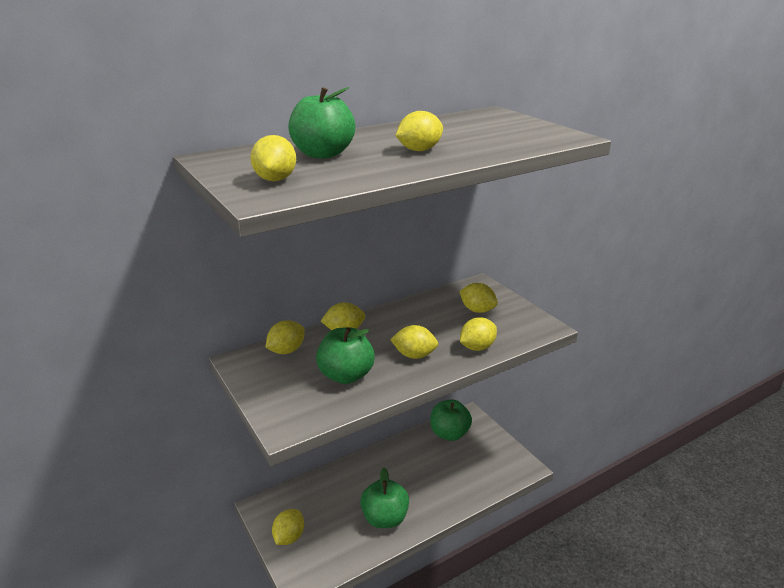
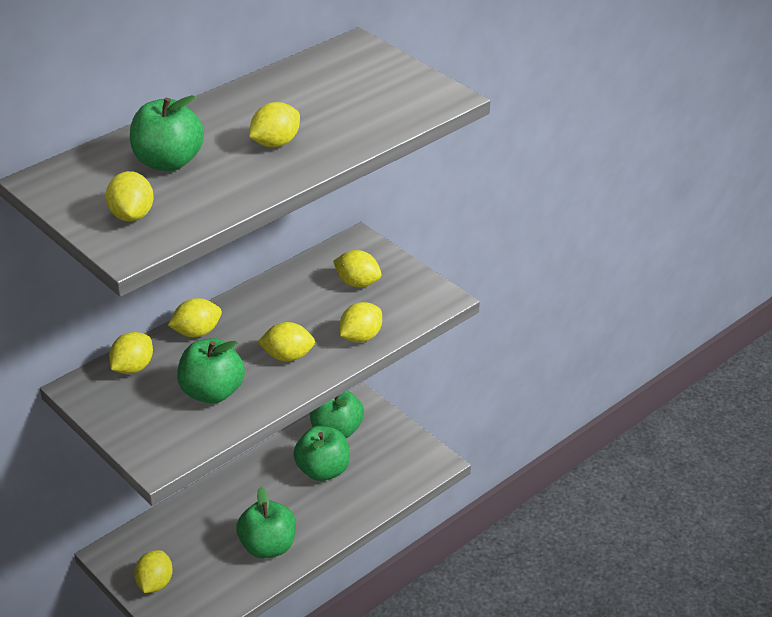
camera: 10 degrees left, 10 degrees up
(436, 462) = (323, 470): none -> green apple

